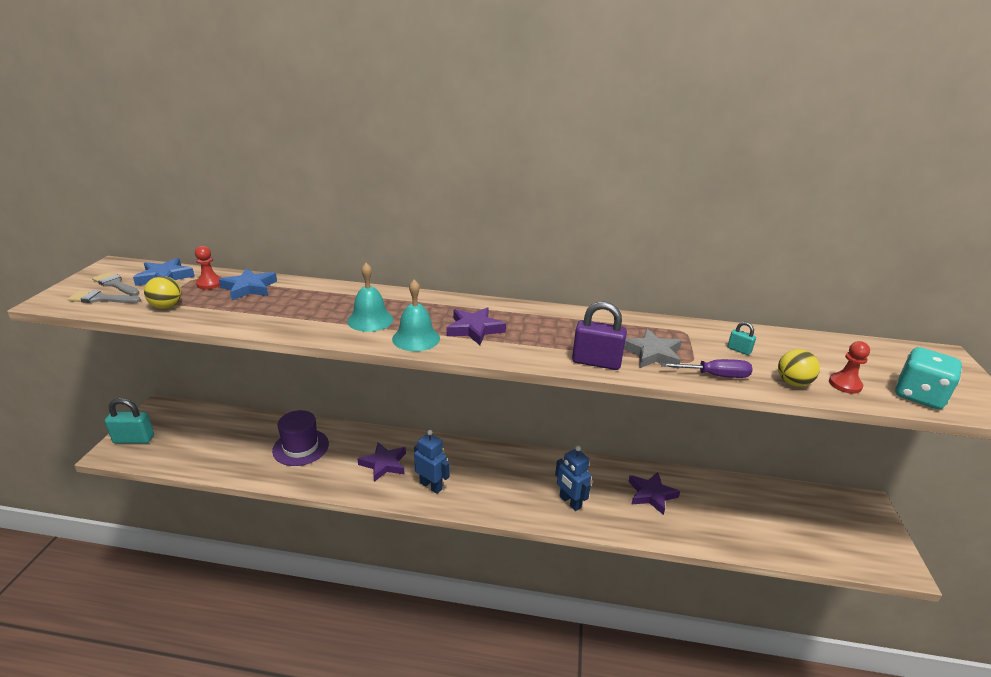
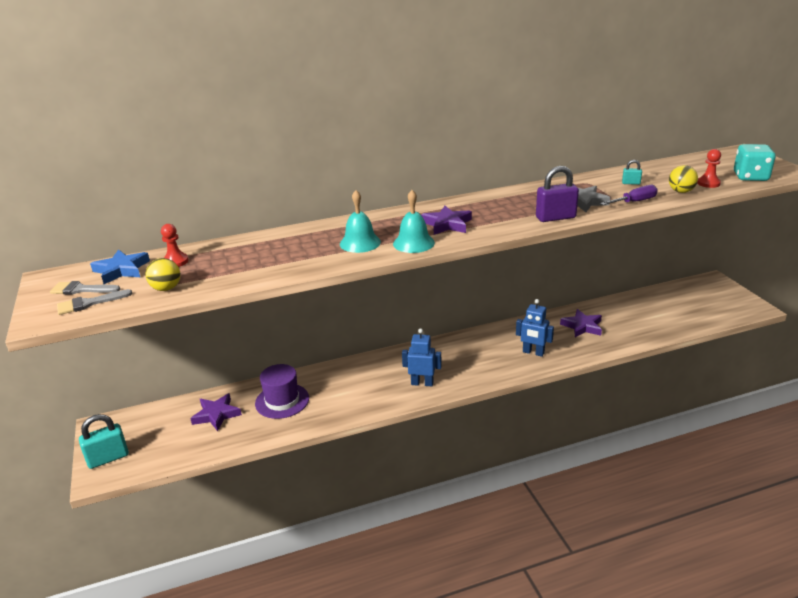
camera: 25 degrees left, 0 degrees up
(249, 288) = (218, 253): blue star -> none
(384, 464) = (368, 384): purple star -> purple star (216, 415)

